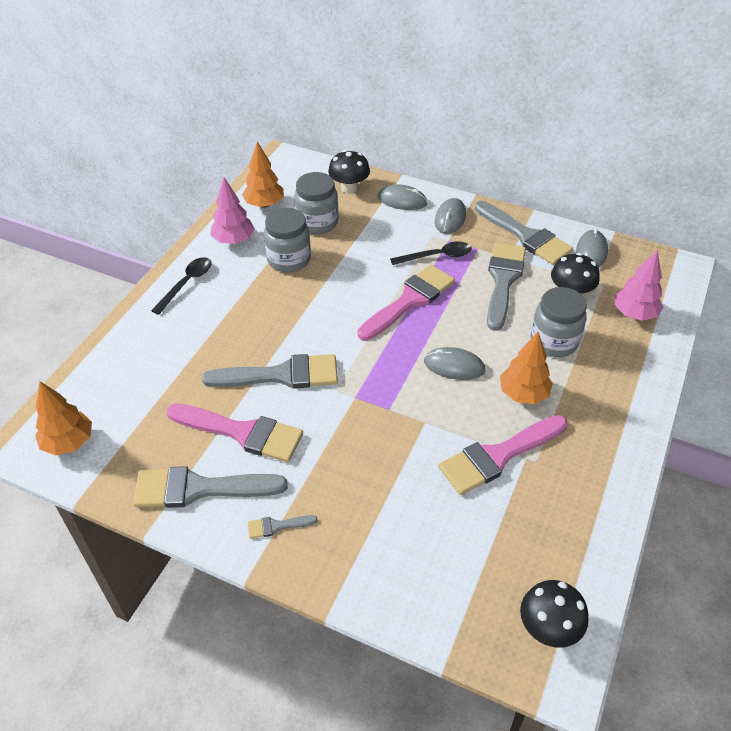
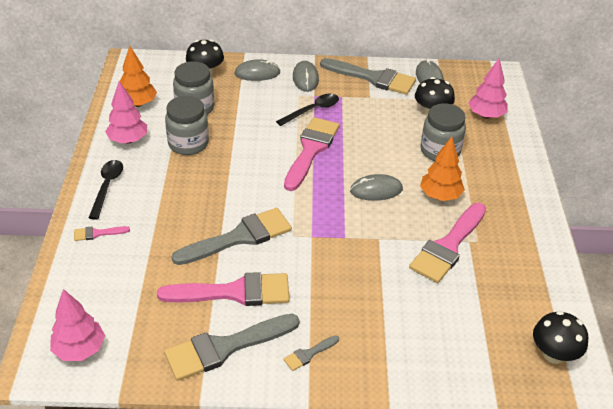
camera: 25 degrees left, 5 degrees down
(68, 442) = (79, 349): orange tree -> pink tree
(151, 329) = (97, 233): none -> pink brush
(503, 281) = (376, 116): grey brush -> none

